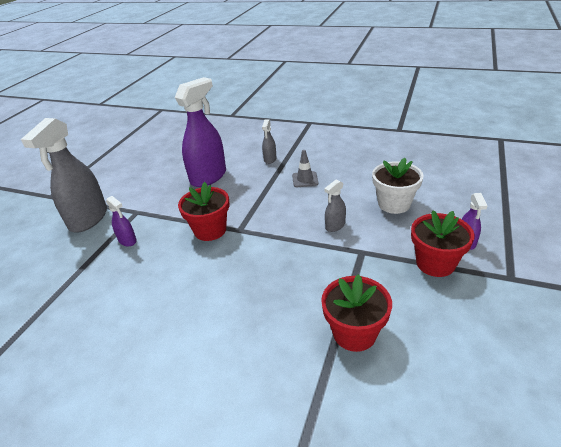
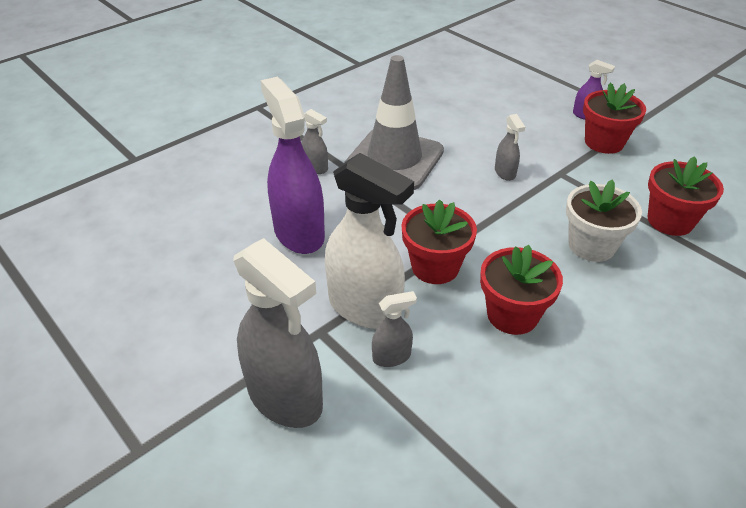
camera: 65 degrees left, 5 degrees up
(127, 240) = (392, 357): purple spray bottle -> grey spray bottle
(161, 218) = (365, 308): none -> white spray bottle
(183, 275) = (512, 315): none -> red flower pot
(305, 179) = (394, 159): grey traffic cone -> grey traffic cone, size x2.37
(394, 204) = (498, 125): white flower pot -> white flower pot (591, 245)

